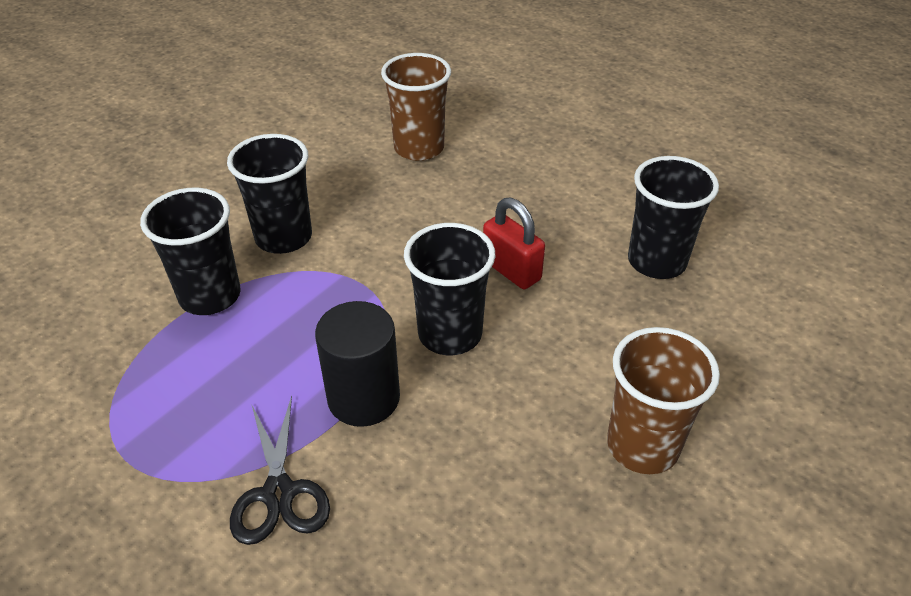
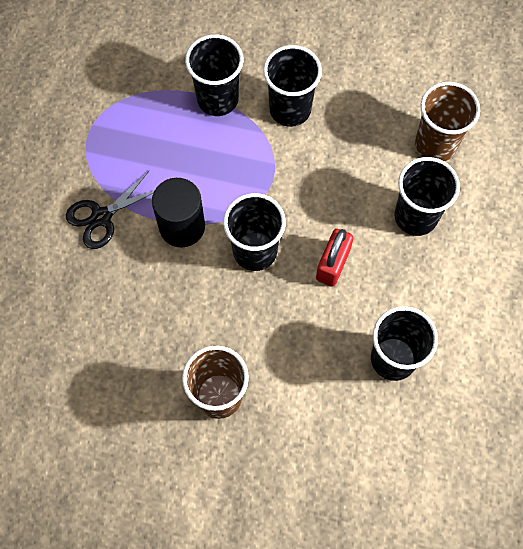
camera: 65 degrees right, 25 degrees up
(492, 188) = (415, 216): none -> black cup

